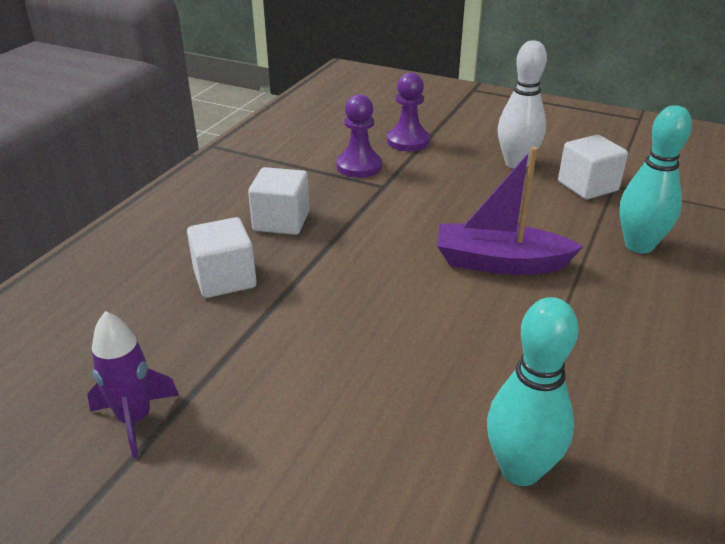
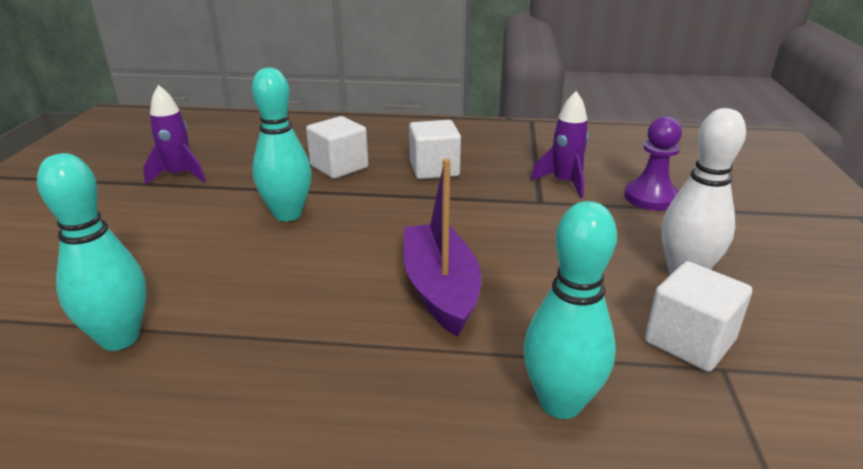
camera: 70 degrees right, 5 degrees down
(320, 330) = (288, 214): none -> turquoise bowling pin
(359, 166) = (564, 183): purple pawn -> purple rocket

